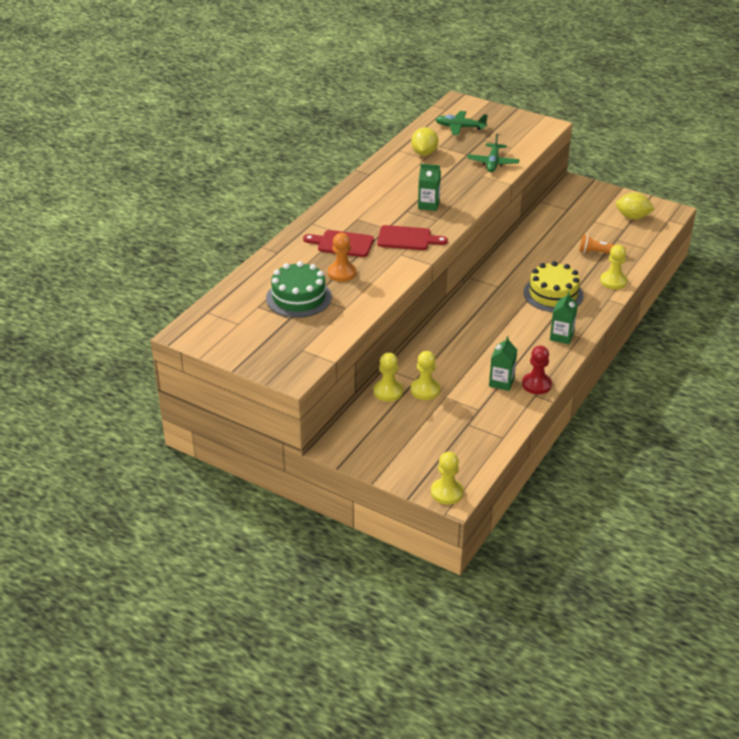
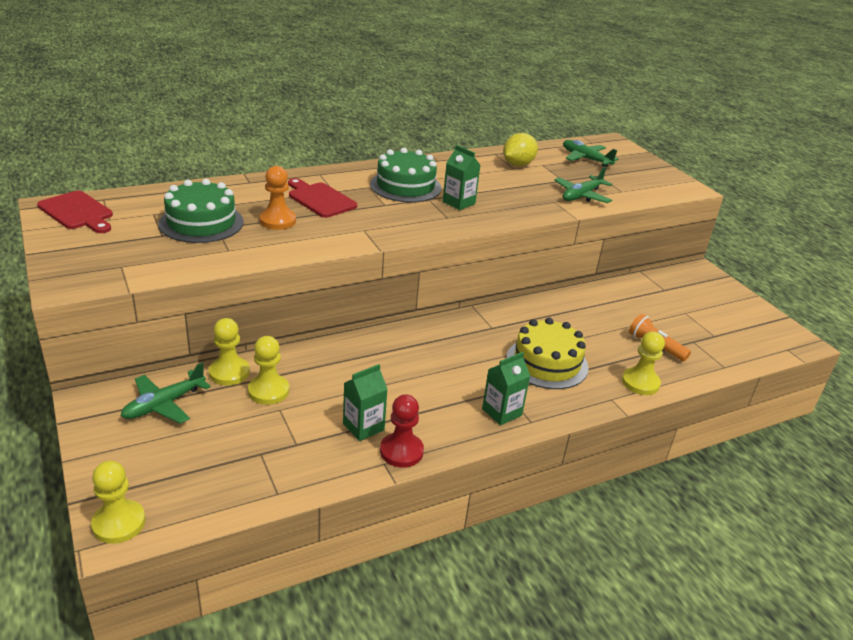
camera: 30 degrees right, 5 degrees down
(379, 207) = (405, 186): none -> green cake
(379, 428) = (164, 404): none -> green plane
(407, 239) = (391, 220): red cutting board -> red cutting board (77, 212)
(632, 217) = (740, 328): yellow lemon -> none

